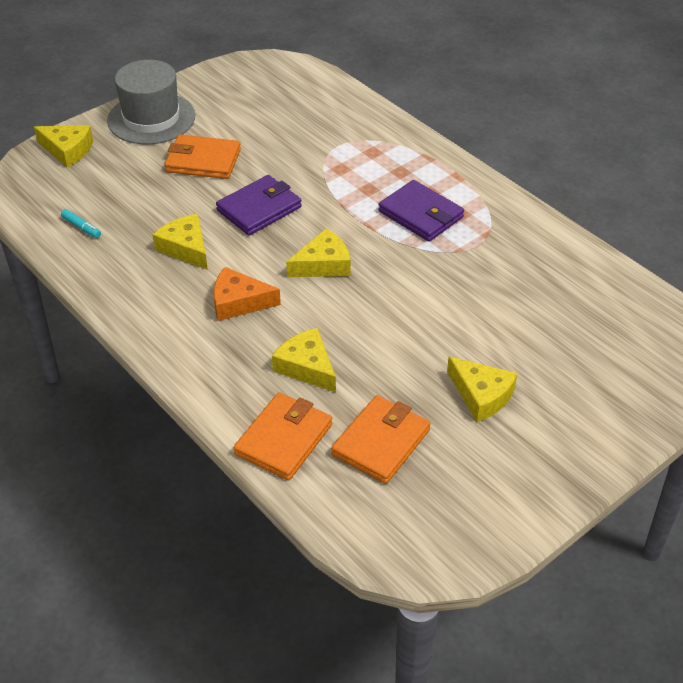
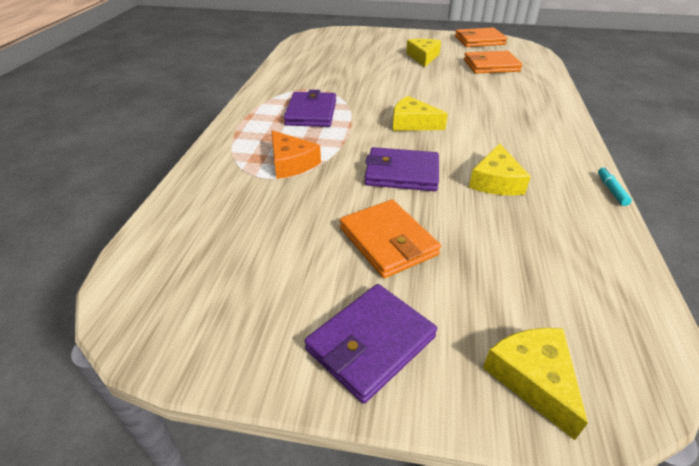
camera: 130 degrees left, 5 degrees down
(81, 227) = (584, 254): turquoise marker -> turquoise marker (611, 190)
(151, 118) = (370, 343): grey hat -> purple wallet
(239, 302) = (494, 134): orange cheese -> orange cheese (291, 163)
(284, 439) = (538, 83): orange wallet -> orange wallet (479, 40)
(306, 367) = (491, 95): yellow cheese -> none

